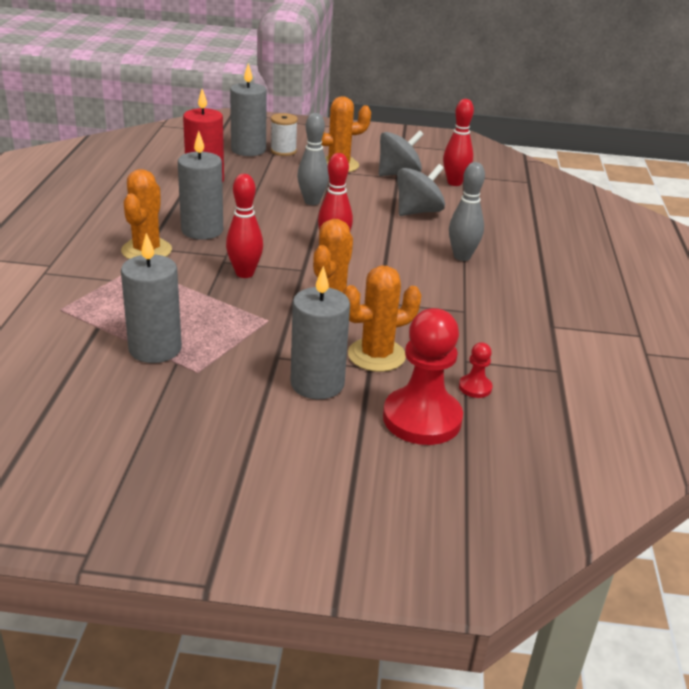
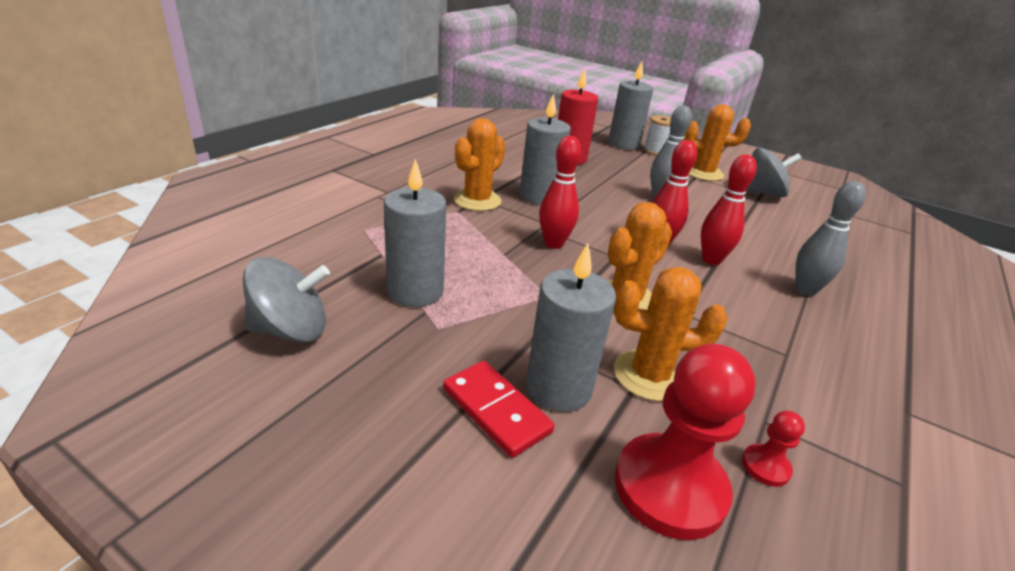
camera: 25 degrees right, 0 degrees up
(282, 412) = (496, 410): none -> red domino
(418, 211) = (769, 232): grey spinning top -> grey spinning top (290, 330)
(454, 183) = (822, 214): red bowling pin -> red bowling pin (711, 260)

